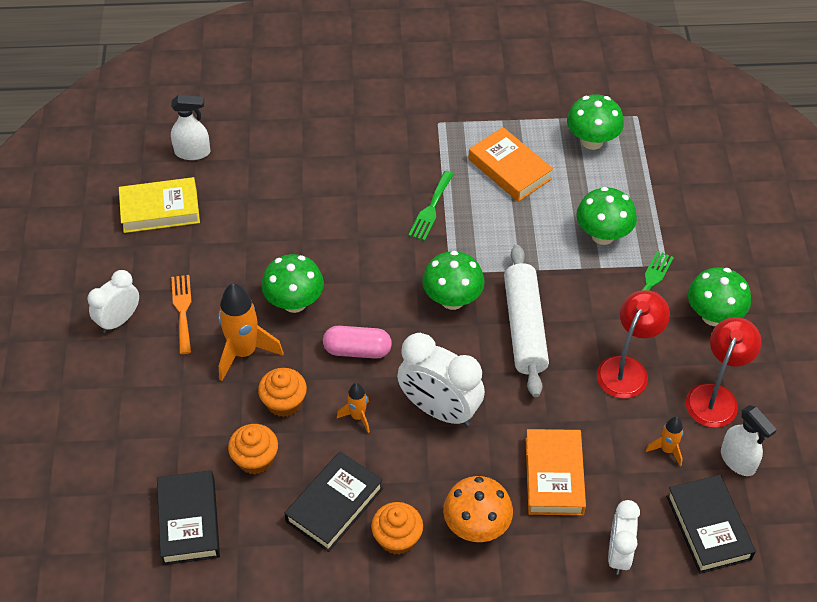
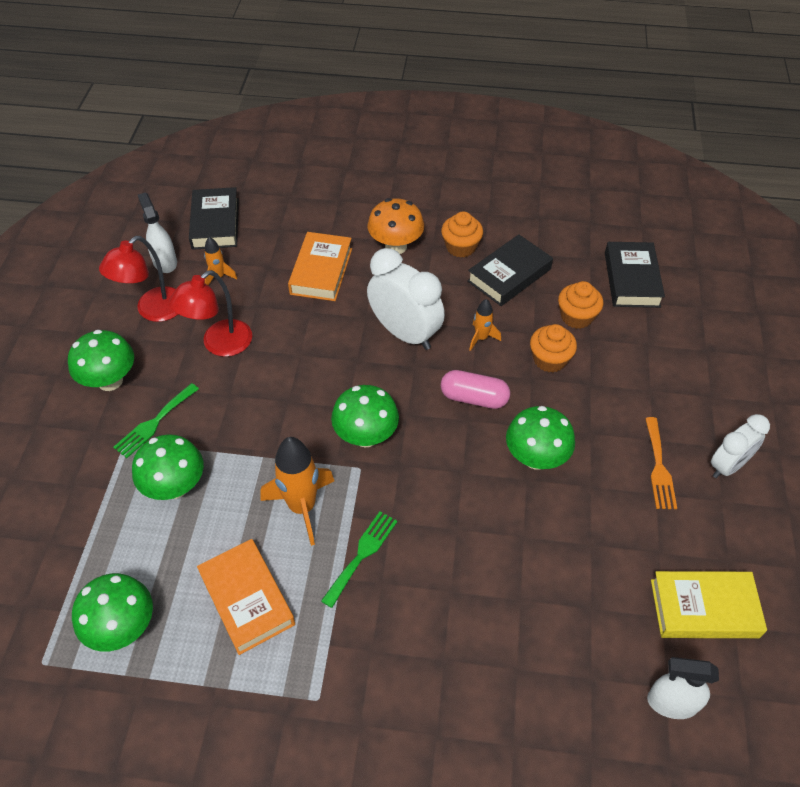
camera: 170 degrees left, 0 degrees up
(244, 352) = (589, 412): orange rocket -> orange rocket (302, 507)
(524, 327) = (301, 396): white rolling pin -> none
(618, 554) = (292, 217): white clock -> none

